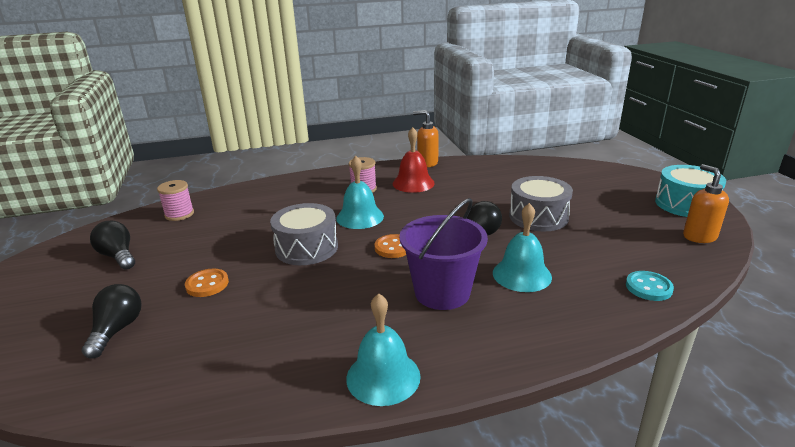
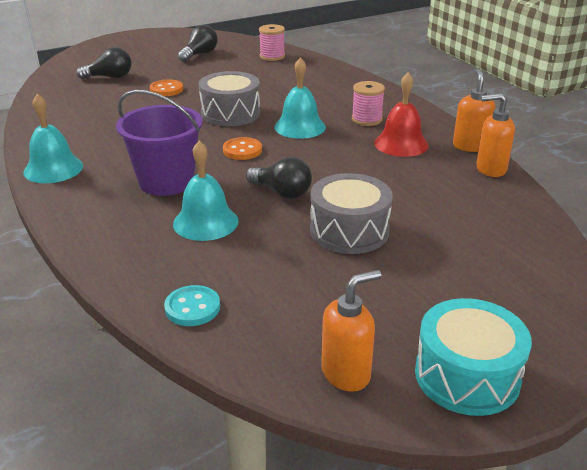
camera: 75 degrees right, 5 degrees up
(462, 163) = (490, 169): none -> orange soap dispenser

